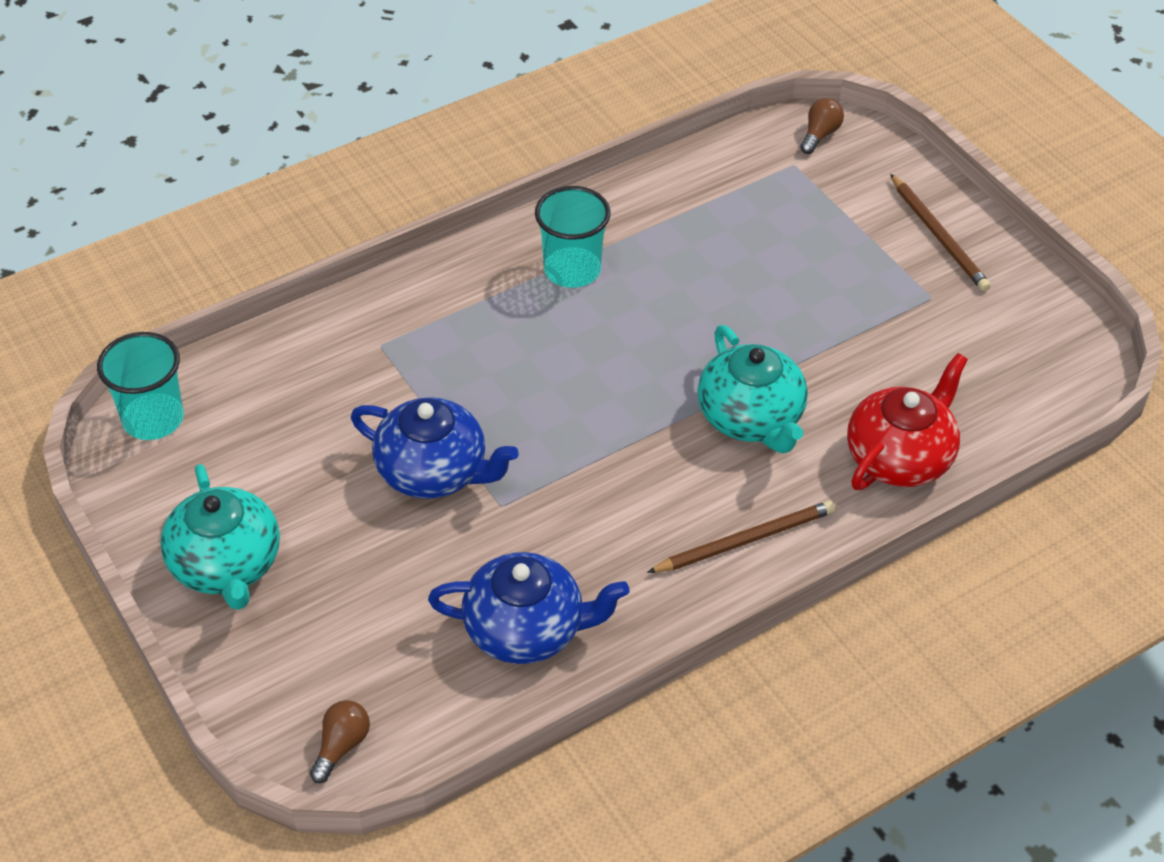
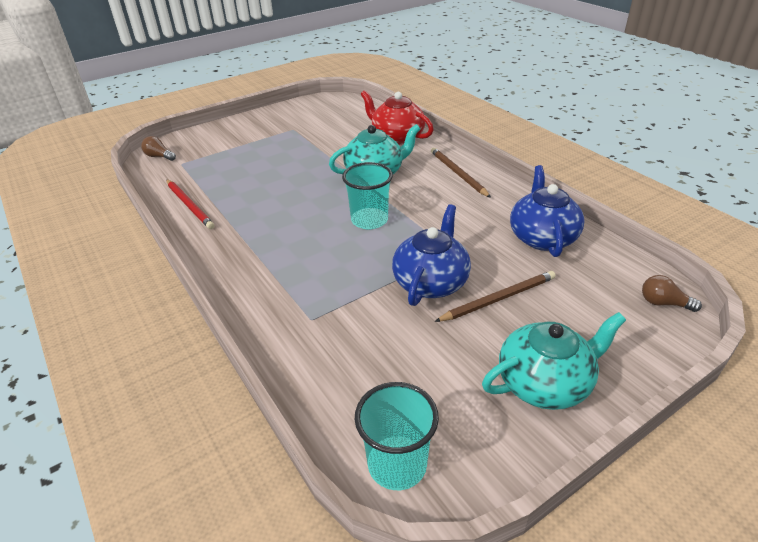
camera: 90 degrees left, 10 degrees down
(572, 270) = (249, 235): turquoise cup -> turquoise cup (369, 220)
(660, 195) = (189, 205): none -> red pencil
(938, 236) = (251, 127): brown pencil -> brown pencil (498, 299)

